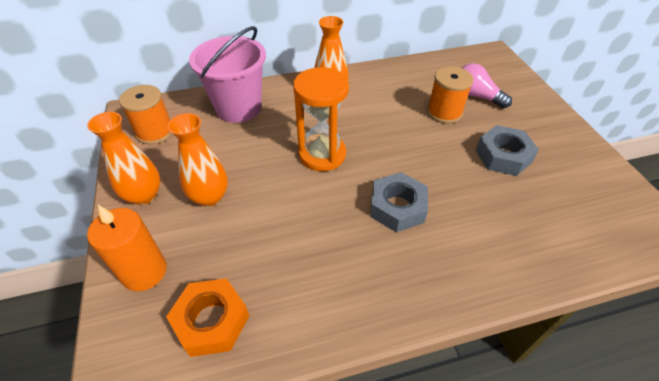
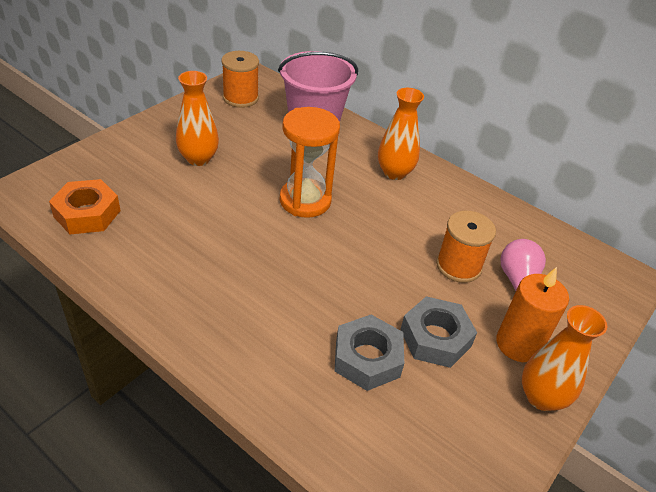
camera: 50 degrees right, 5 degrees down
(144, 195) = (172, 126): orange vase -> orange vase (541, 397)
(144, 272) = (106, 161): orange candle -> orange candle (518, 344)
(397, 207) = (283, 276): grey nut -> grey nut (367, 358)

